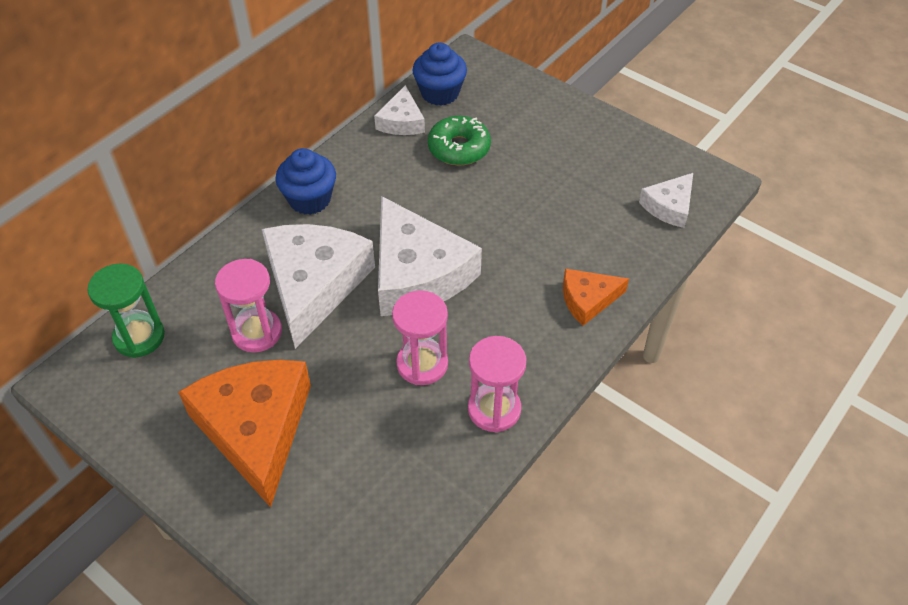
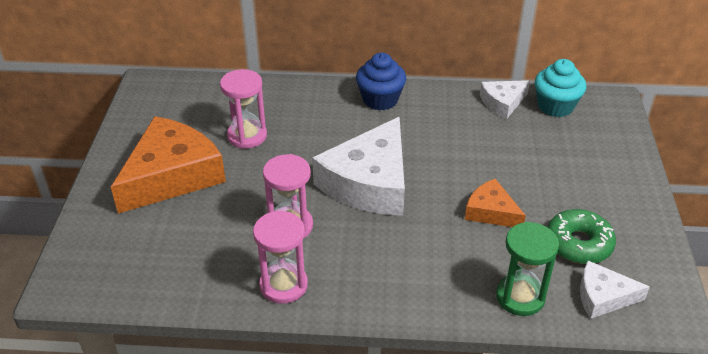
camera: 55 degrees right, 10 degrees down
(139, 337) = (200, 92): green hourglass -> green hourglass (520, 297)
(314, 284) = (310, 139): white cheese -> none
(440, 93) = (555, 106): blue cupcake -> turquoise cupcake
(459, 148) = (513, 143): green donut -> green donut (578, 244)
(588, 300) = (441, 290): orange cheese -> orange cheese (491, 212)

